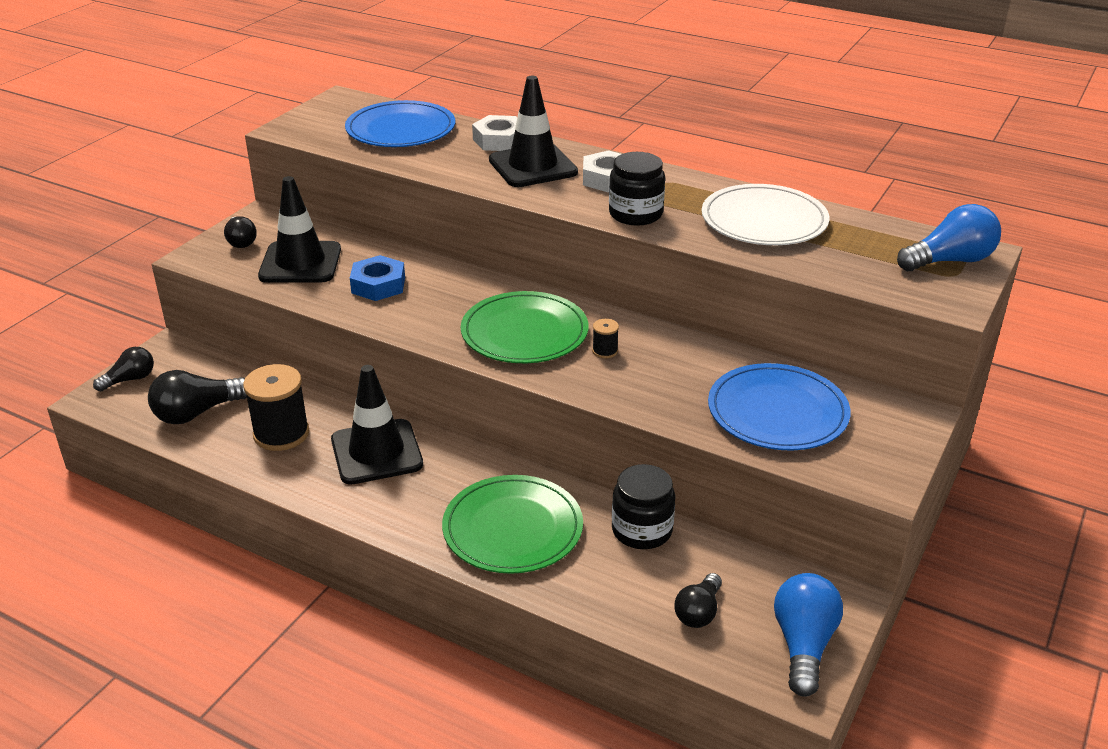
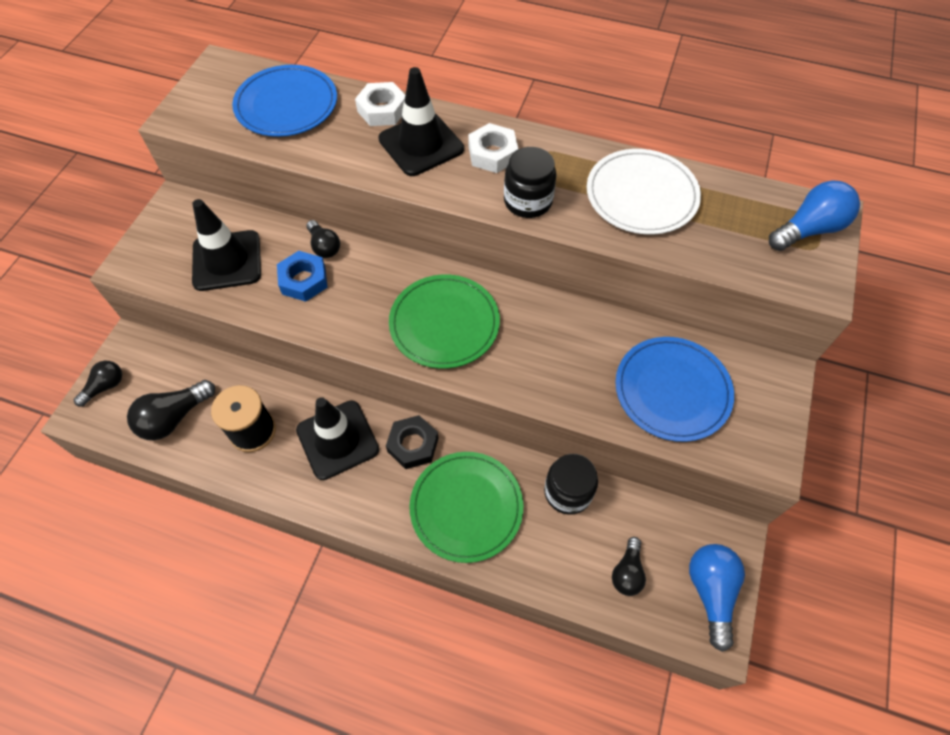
camera: 10 degrees left, 25 degrees up
(241, 241) = (165, 239): black light bulb -> black light bulb (324, 246)
(464, 467) = (413, 445): none -> black nut
(605, 351) = (517, 337): black spool -> none

